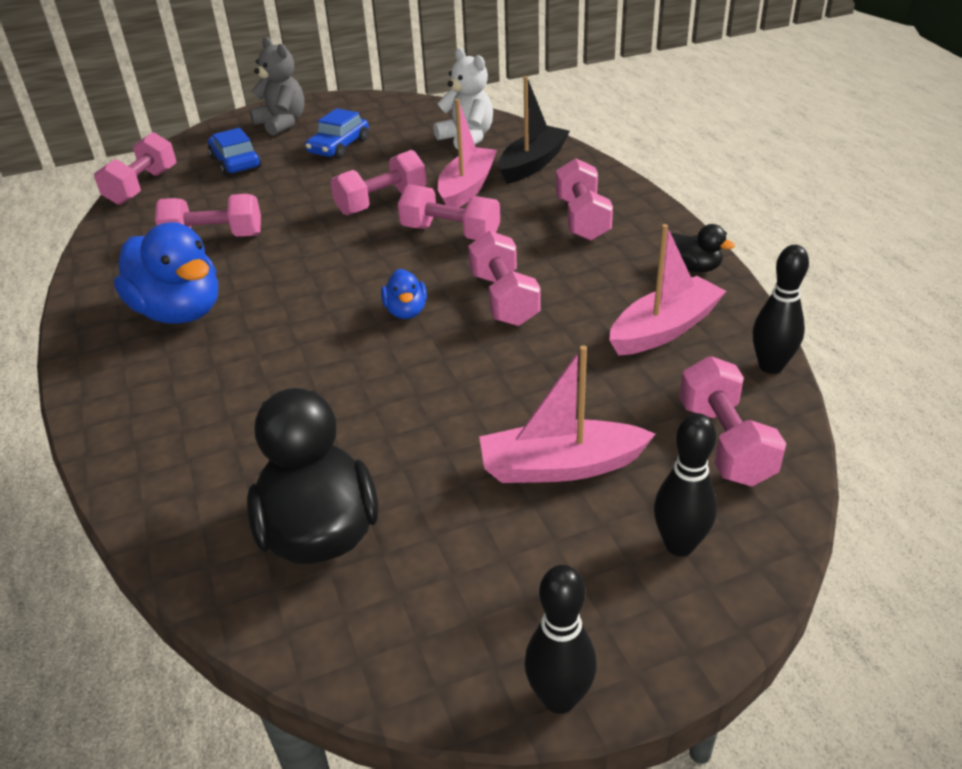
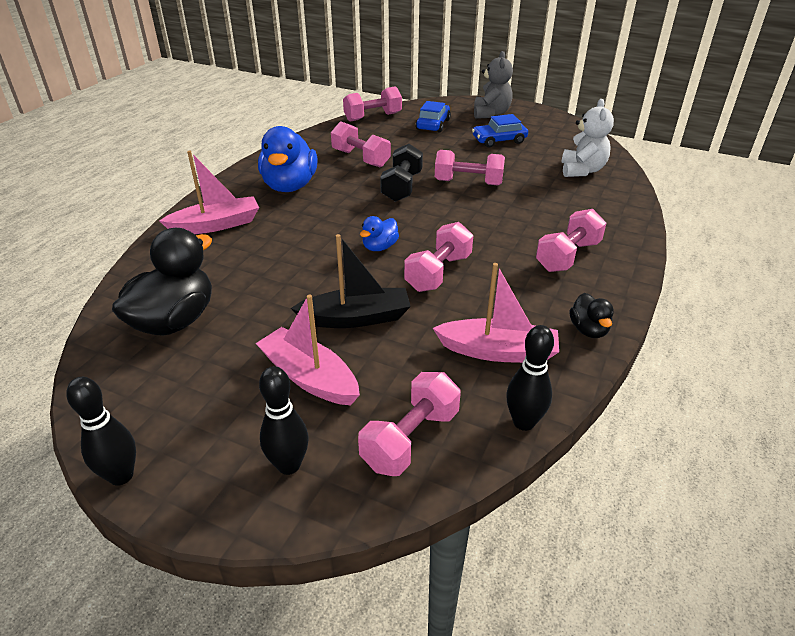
camera: 45 degrees right, 0 degrees up
(319, 242) = (402, 187): none -> black dumbbell
(450, 233) = (474, 220): pink dumbbell -> none
(467, 188) = (530, 199): pink boat -> pink boat (216, 225)
(532, 164) = (597, 206): black boat -> black boat (356, 318)

